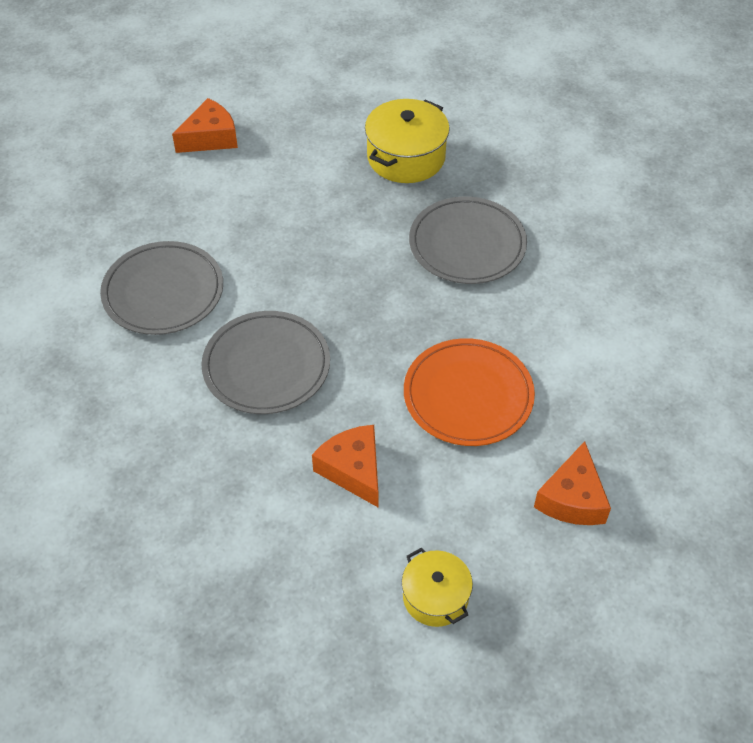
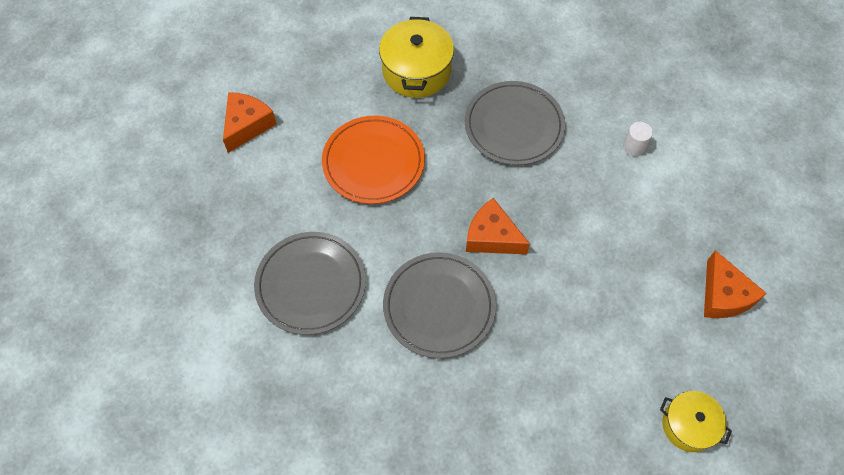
camera: 30 degrees left, 10 degrees up
(353, 470) = (563, 358): orange cheese -> orange cheese (492, 237)
(468, 395) = (600, 252): orange plate -> orange plate (373, 162)
(582, 317) = (634, 146): none -> white cylinder

